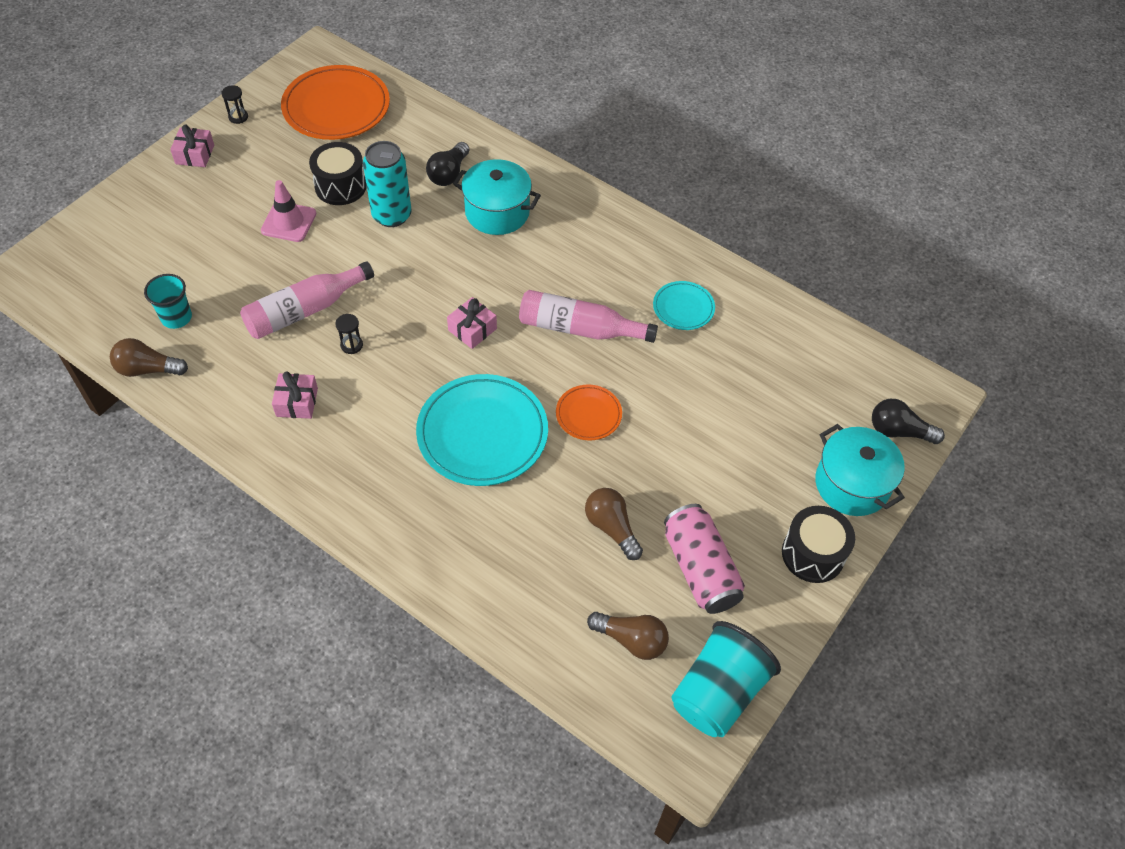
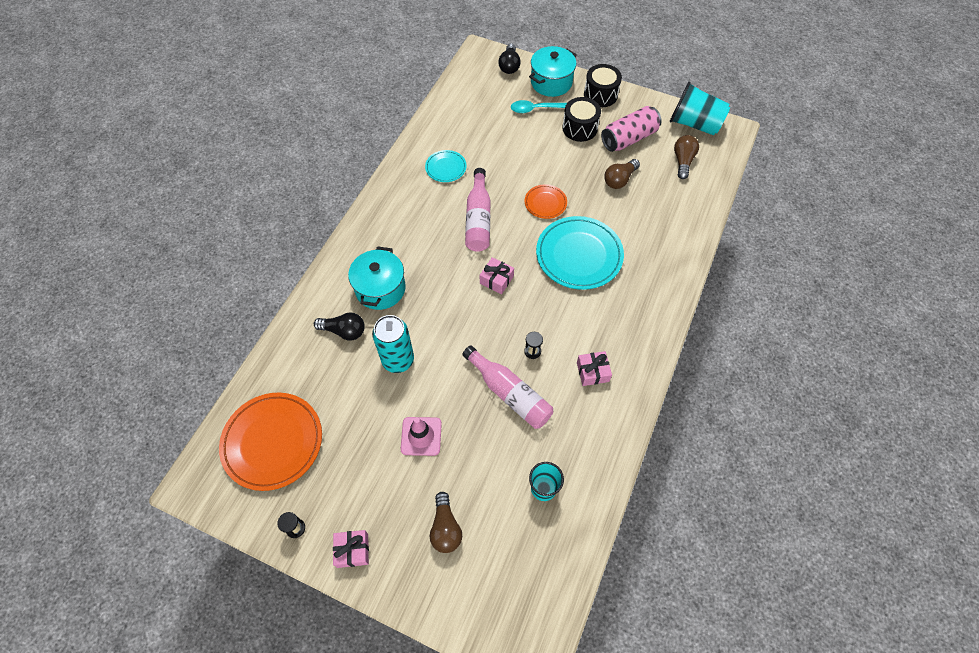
camera: 100 degrees left, 5 degrees up
(147, 369) = (599, 490): brown light bulb -> brown light bulb (445, 528)
(340, 186) = (372, 408): black drum -> black drum (579, 128)
(789, 449) = (537, 109): none -> turquoise spoon

